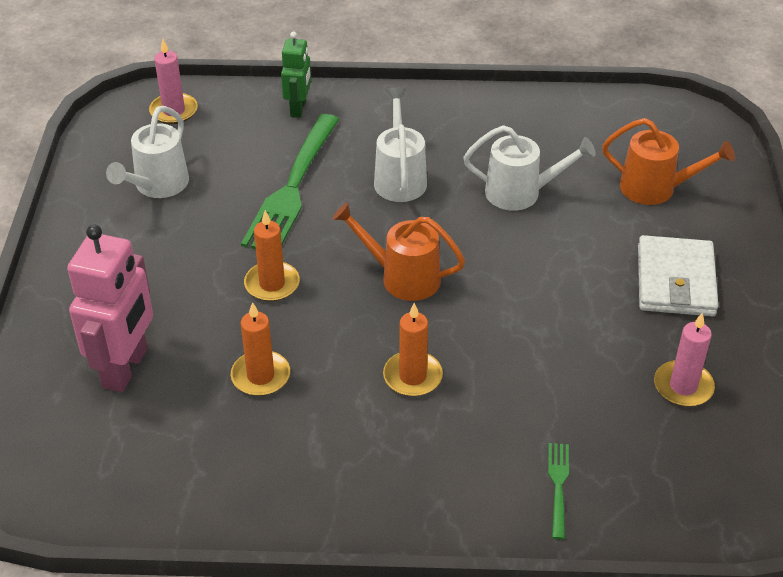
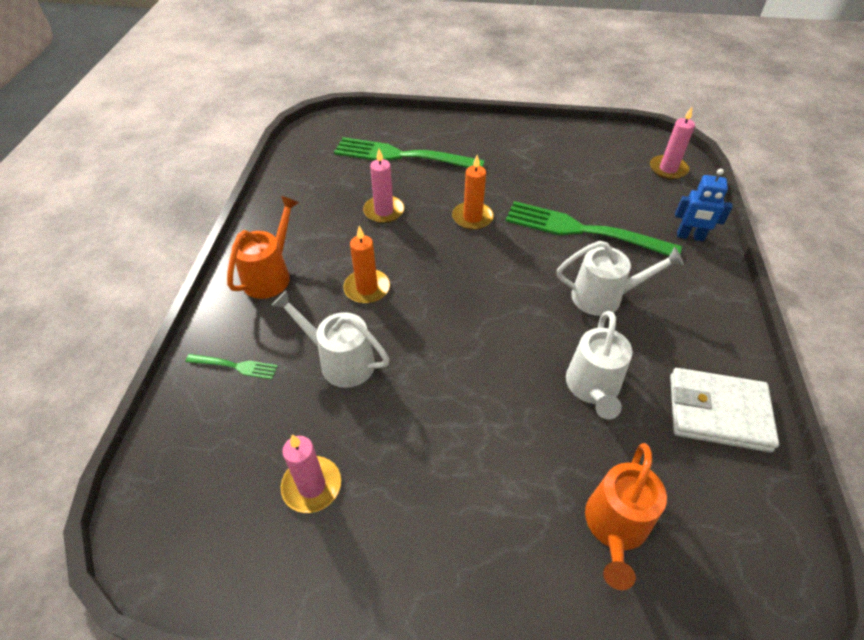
camera: 95 degrees right, 5 degrees up
(126, 368) = (402, 156): pink robot -> green fork
(157, 186) = (577, 163): white watering can -> white watering can (340, 361)
(260, 376) = (384, 211): orange candle -> pink candle
(298, 108) = (690, 236): green robot -> blue robot
(402, 277) = (475, 290): orange watering can -> orange watering can (270, 275)
(675, 281) = (458, 513): white wallet -> white wallet (718, 412)

